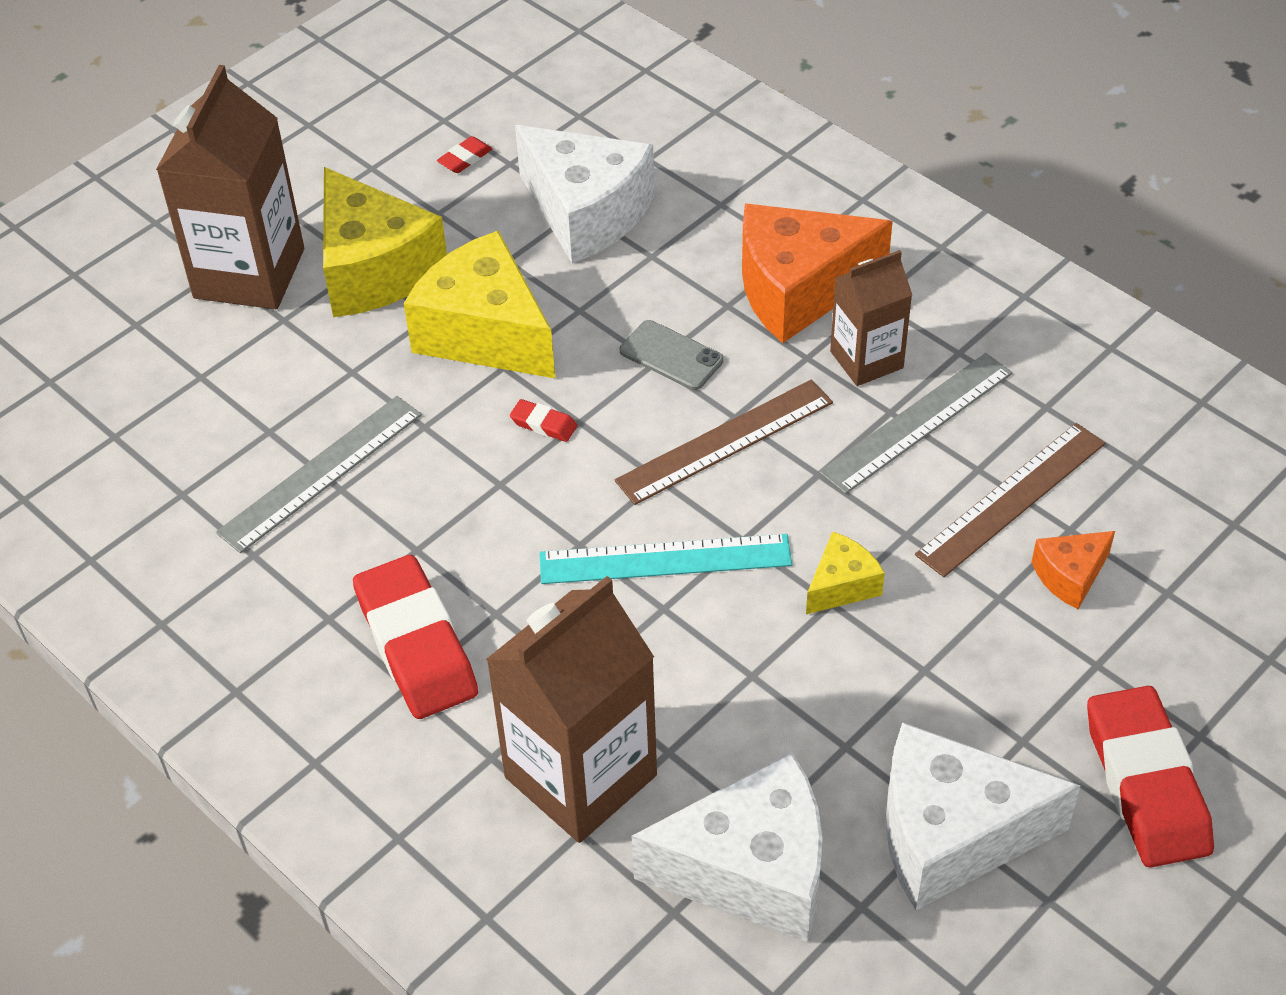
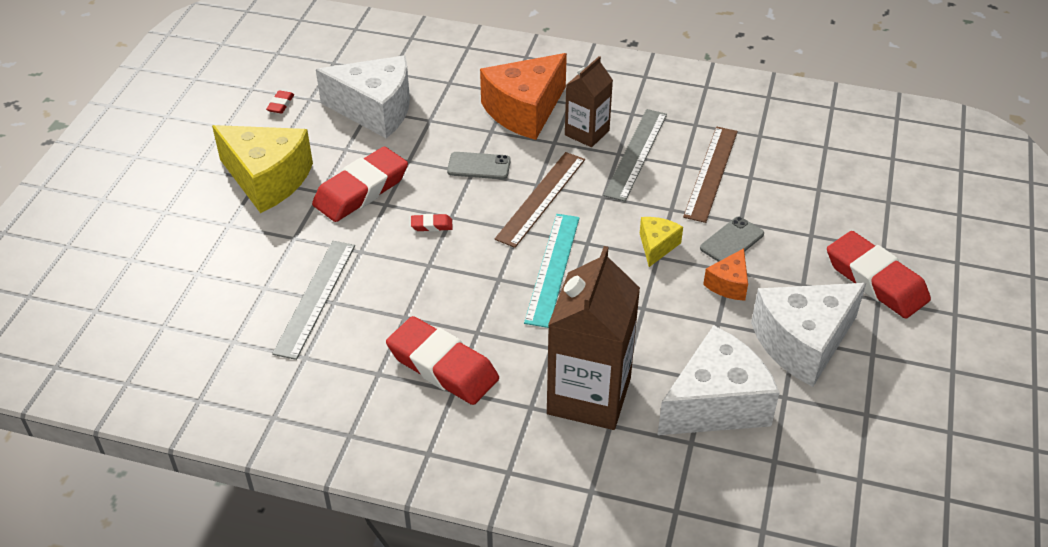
camera: 30 degrees left, 5 degrees down
(249, 273) = (187, 207): brown carton -> none
(485, 333) = (361, 190): yellow cheese -> red eraser
(665, 559) = (552, 268): turquoise ruler -> turquoise ruler turned 45 degrees counterclockwise
(962, 624) = (731, 241): none -> grey phone
(1070, 576) = (767, 199): orange cheese -> orange cheese (729, 284)

